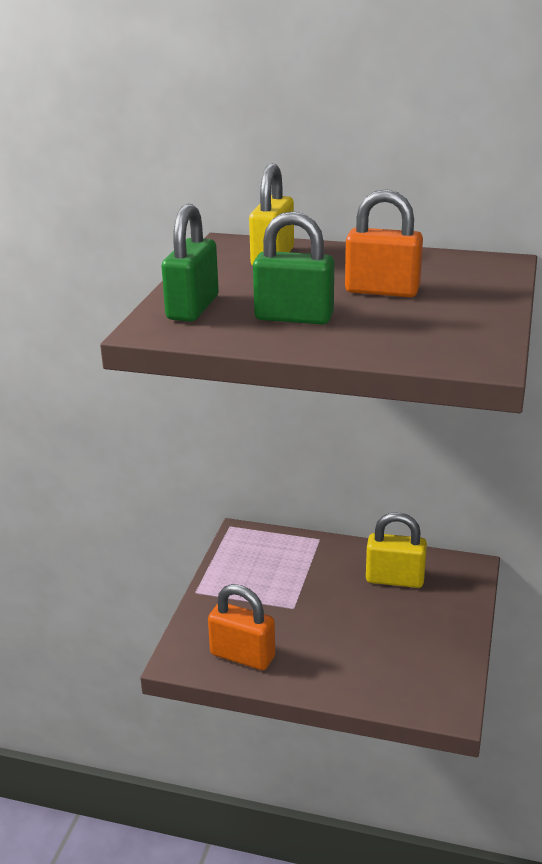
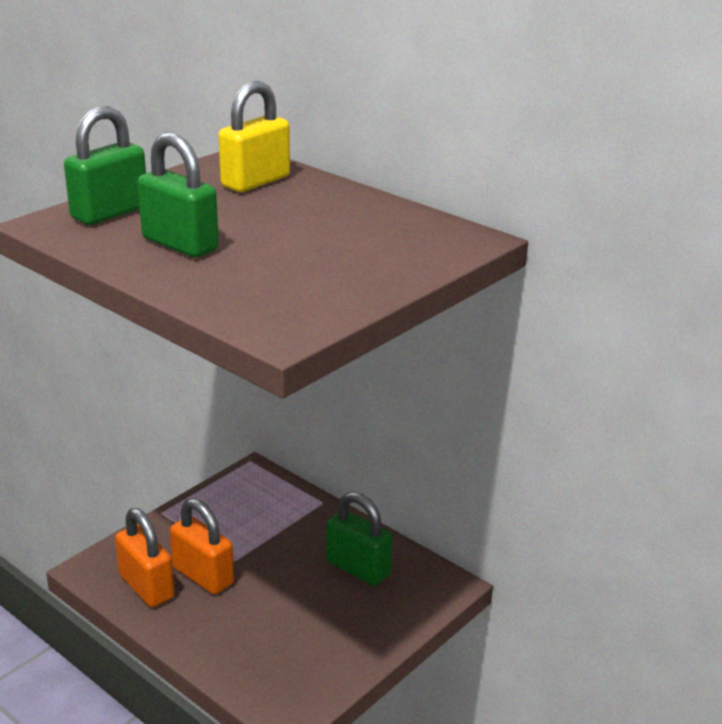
camera: 25 degrees right, 0 degrees up
(382, 291) = (302, 239): orange padlock -> orange padlock (203, 576)
(394, 579) = (358, 568): yellow padlock -> green padlock

